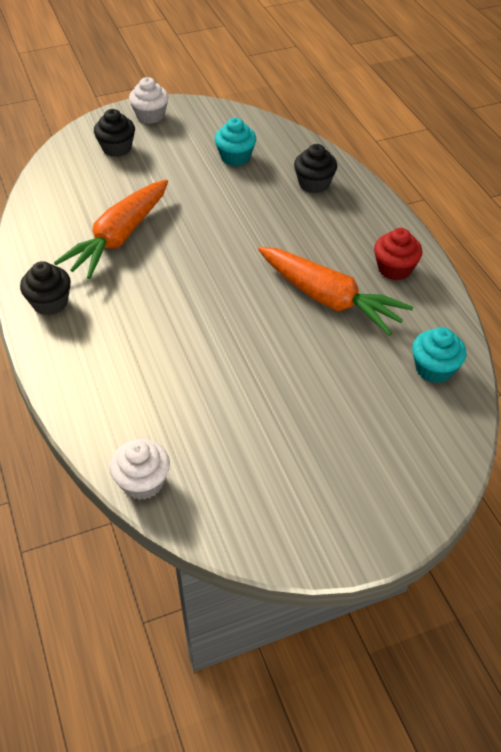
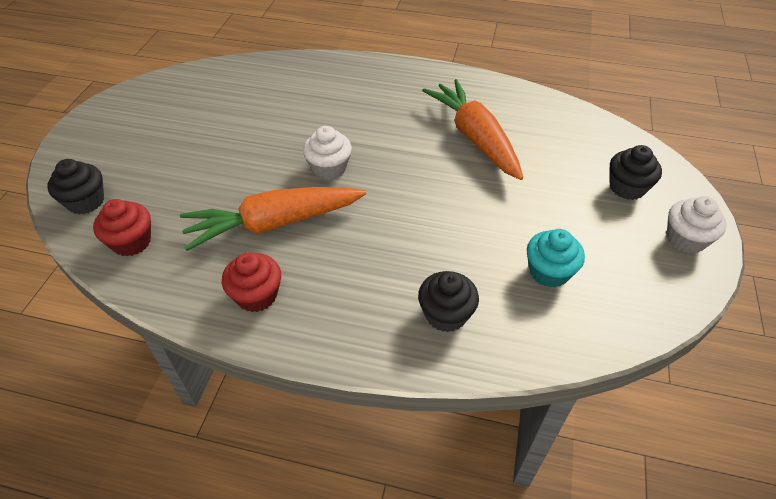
camera: 125 degrees right, 0 degrees up
(50, 303) = (427, 81): black cupcake -> black cupcake (86, 201)
(143, 482) = (235, 66): white cupcake -> white cupcake (329, 168)
(434, 369) = (131, 242): turquoise cupcake -> red cupcake

